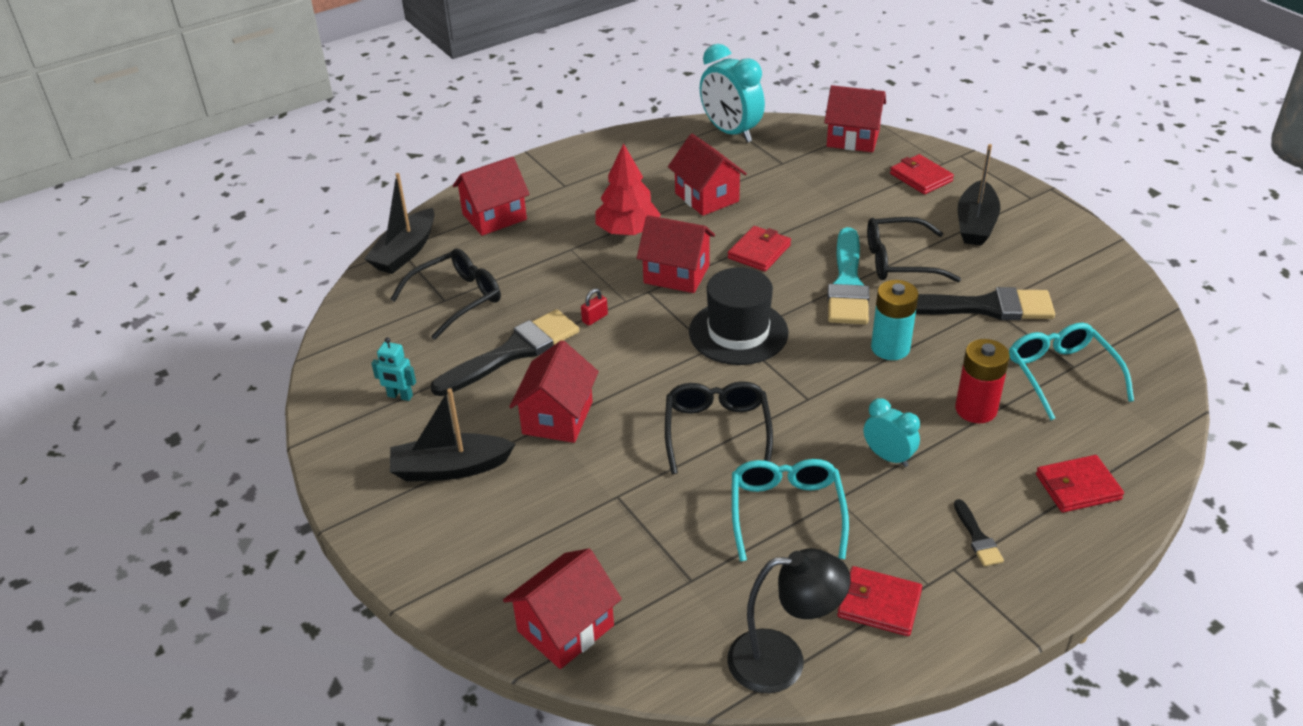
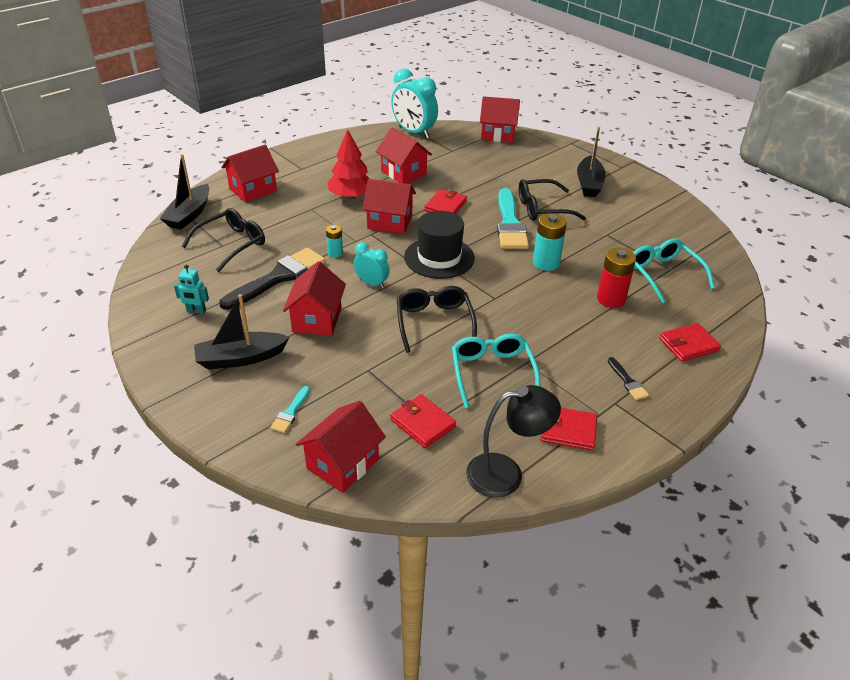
camera: 10 degrees left, 0 degrees up
(506, 550) = (290, 412): none -> turquoise brush
(595, 318) = (335, 253): red padlock -> turquoise battery
(888, 457) = (557, 332): turquoise clock -> turquoise clock (372, 283)
(921, 177) = (547, 157): red wallet -> red wallet (423, 423)
(982, 307) = (603, 235): black brush -> none

